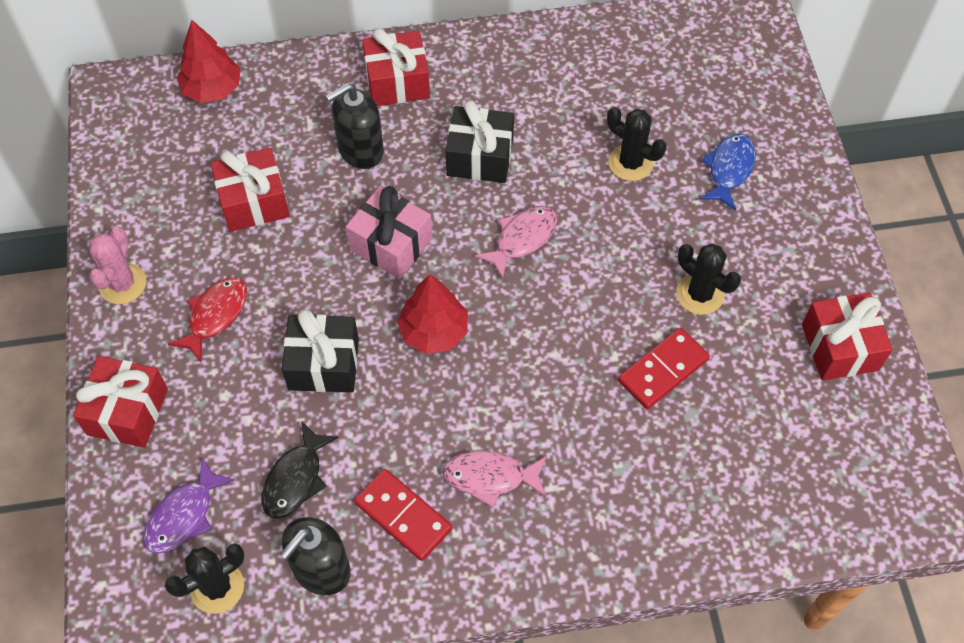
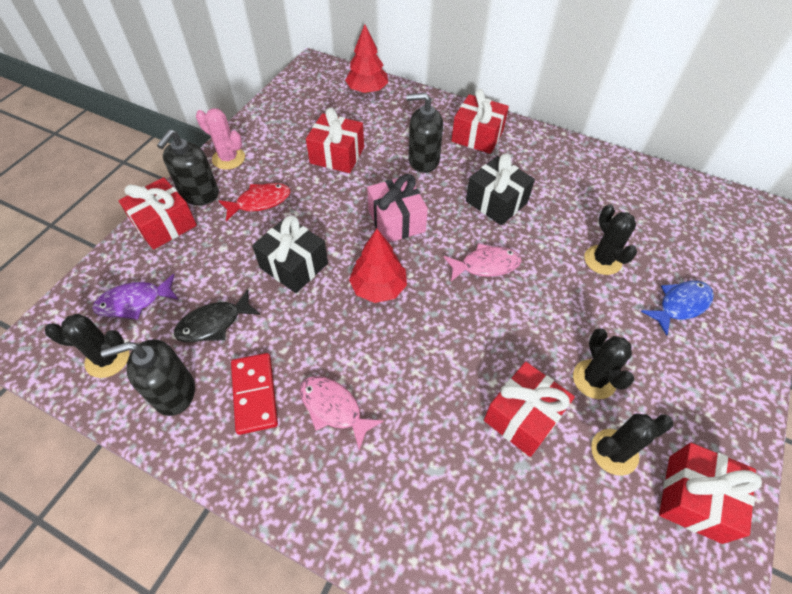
camera: 35 degrees right, 5 degrees down
(122, 284) = (228, 158): pink cactus -> pink cactus turned 75 degrees clockwise
(131, 350) = (199, 194): none -> black soap dispenser
(663, 370) = (523, 416): red domino -> red gift
(756, 350) = (614, 452): none -> black cactus

